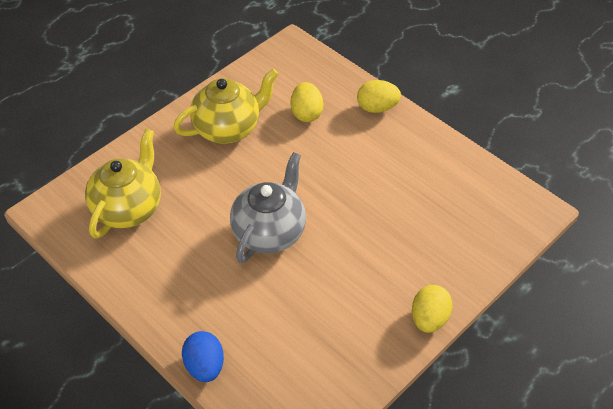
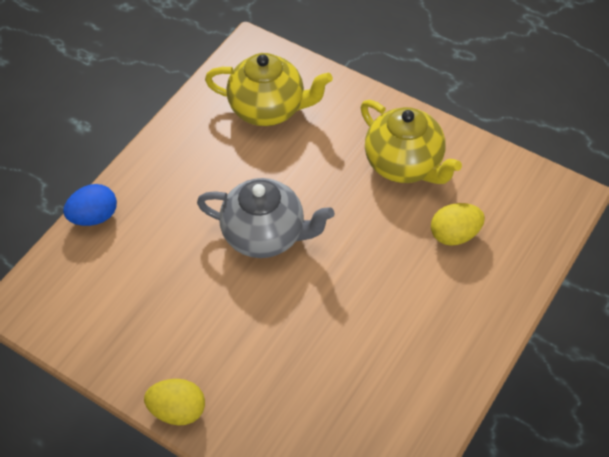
camera: 80 degrees right, 5 degrees up
(377, 108) = (491, 309): yellow egg -> none

